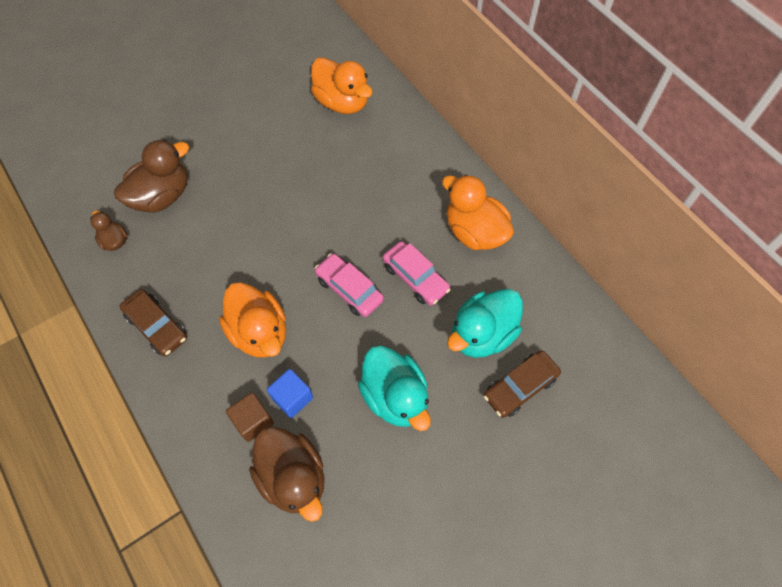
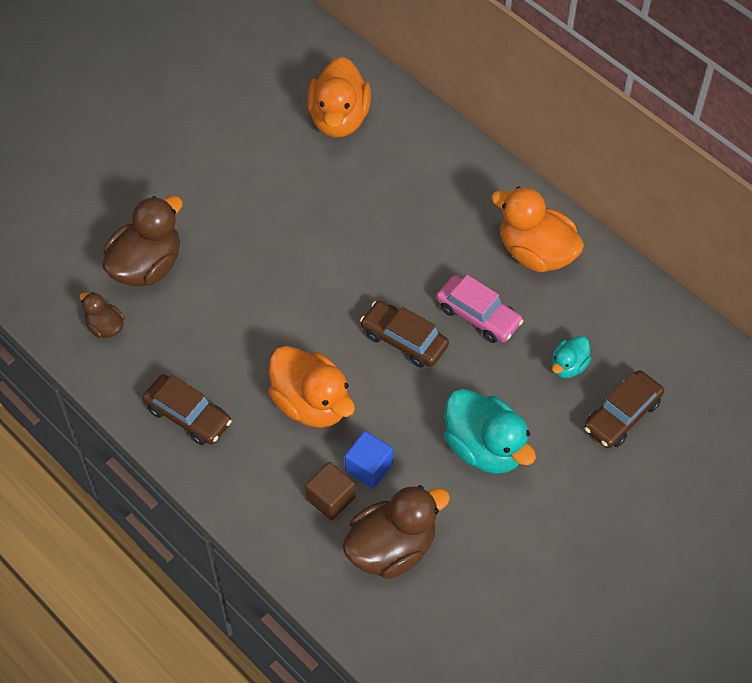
camera: 10 degrees left, 5 degrees down
(293, 477) = (391, 548): brown duck -> brown duck turned 75 degrees counterclockwise
(342, 102) = (339, 119): orange duck -> orange duck turned 60 degrees clockwise
(349, 289) = (404, 340): pink car -> brown car
(482, 334) = (568, 366): turquoise duck -> turquoise duck, size x0.52

